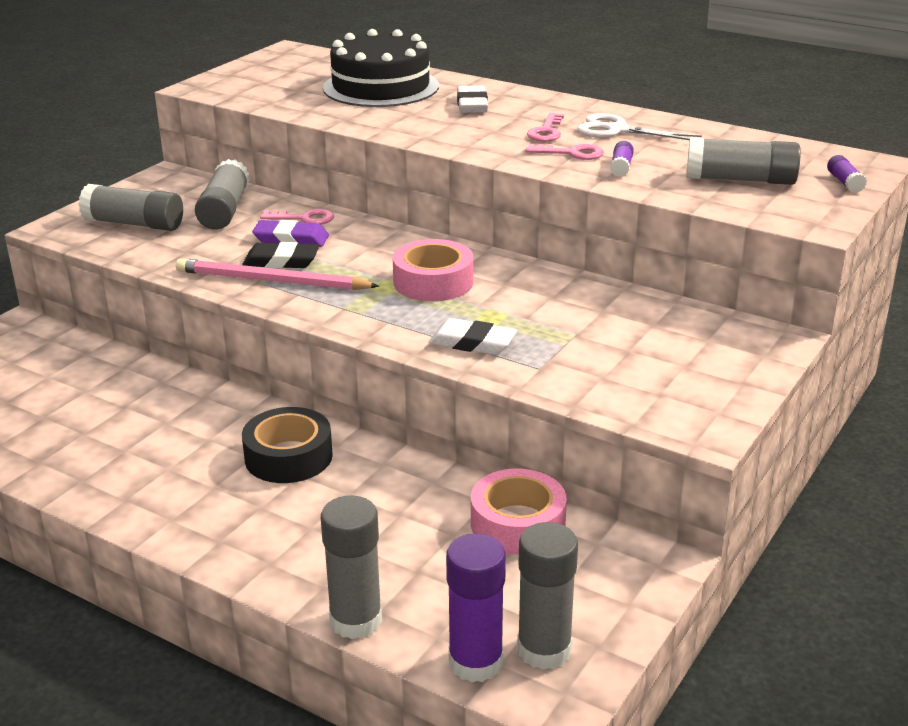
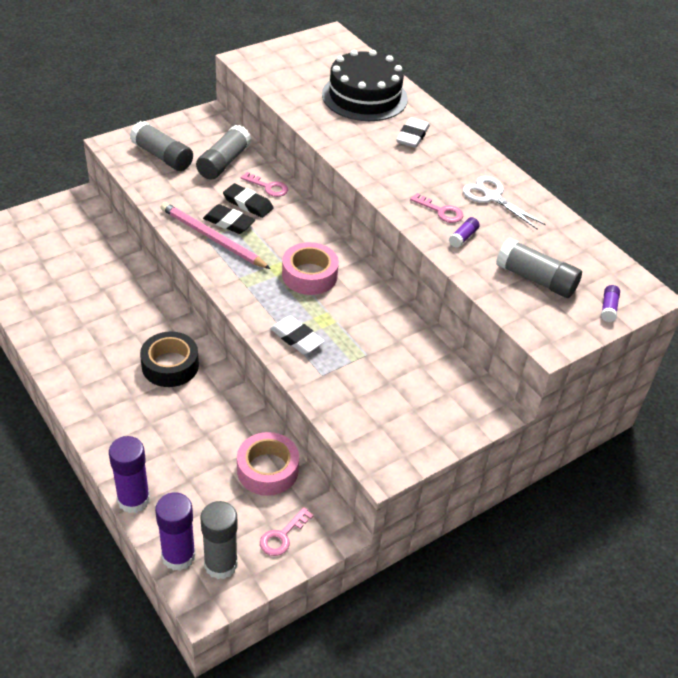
camera: 20 degrees right, 15 degrees up
(291, 239) = (248, 203): purple eraser -> black eraser
(356, 620) = (133, 500): grey glue stick -> purple glue stick
(546, 131) = (441, 182): pink key -> pink key (282, 536)

